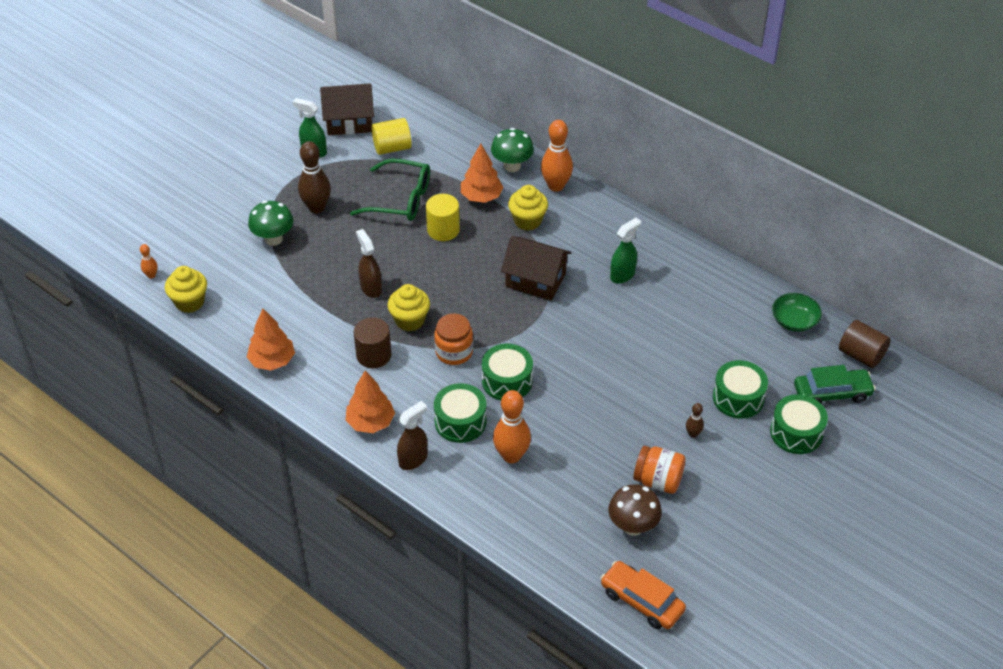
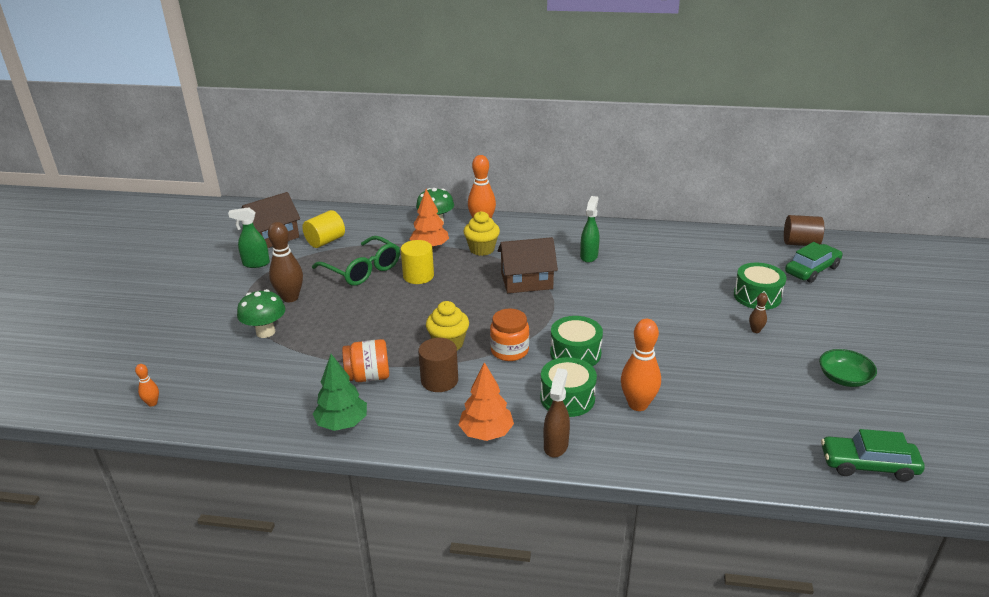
camera: 30 degrees left, 15 degrees down
(189, 302) = (213, 409): yellow cupcake -> none
(272, 361) = (342, 423): orange tree -> green tree
(371, 288) = (391, 334): brown spray bottle -> none
(399, 199) = (362, 269): green glasses -> green glasses turned 60 degrees clockwise
(633, 526) = (792, 412): brown mushroom -> none
(642, 601) = (868, 465): orange car -> green car
(658, 481) = (770, 371): orange jar -> orange jar (368, 377)
(794, 321) = (735, 240): green bowl -> green bowl (844, 378)
(796, 433) = (821, 301): green drum -> none

